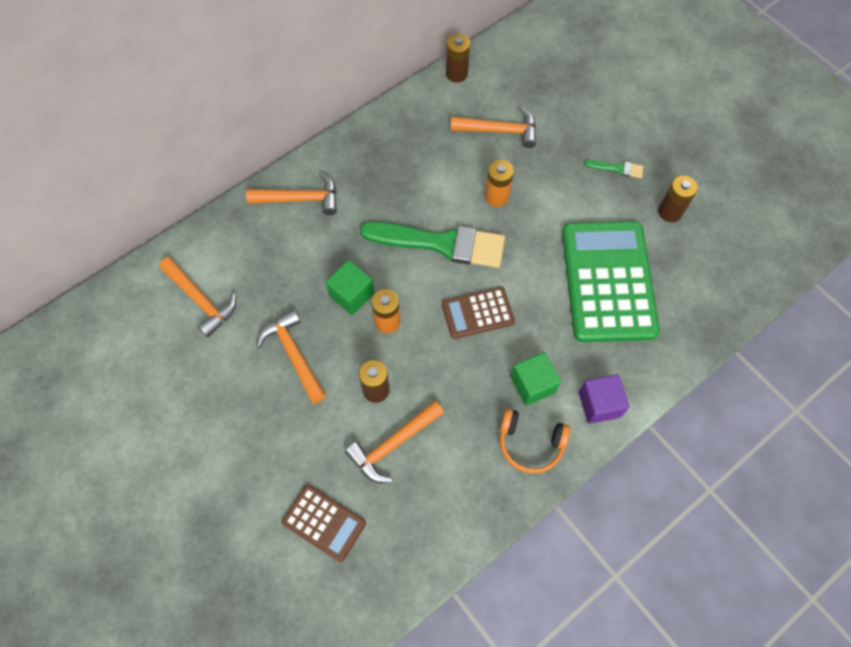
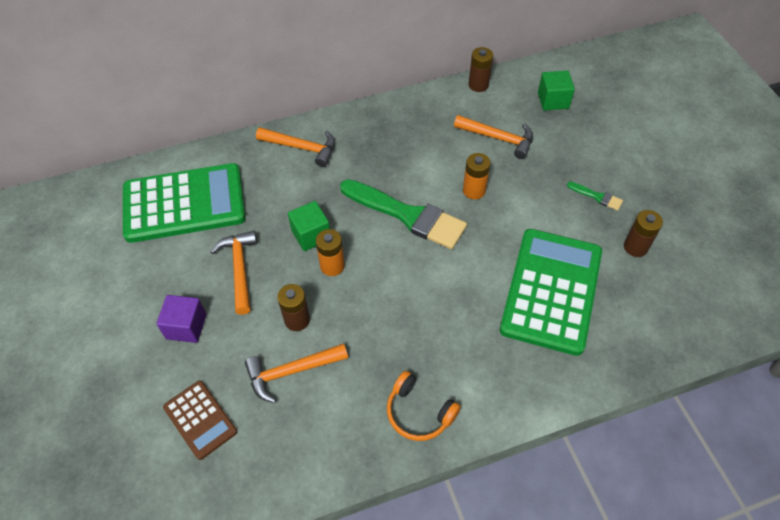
camera: 20 degrees right, 10 degrees down
(201, 300) = (184, 203): orange hammer -> green calculator
(477, 313) = (416, 282): brown calculator -> none
(532, 384) = (442, 360): green cube -> green cube (553, 100)
(599, 404) = (500, 398): purple cube -> purple cube (186, 326)

